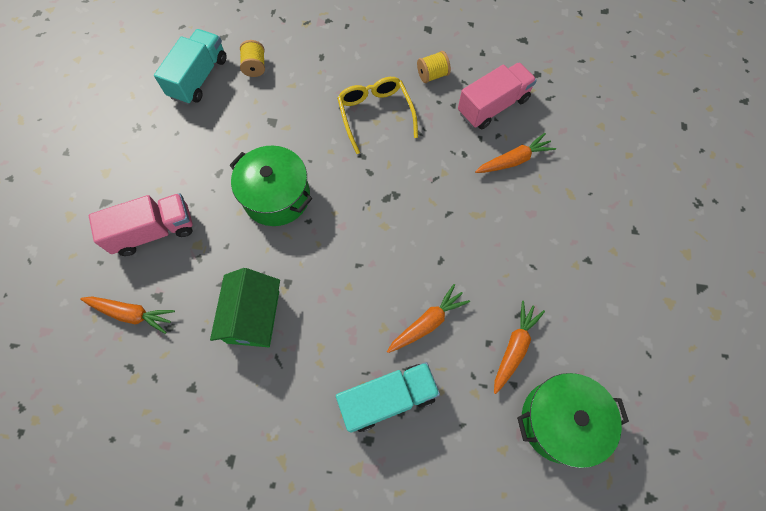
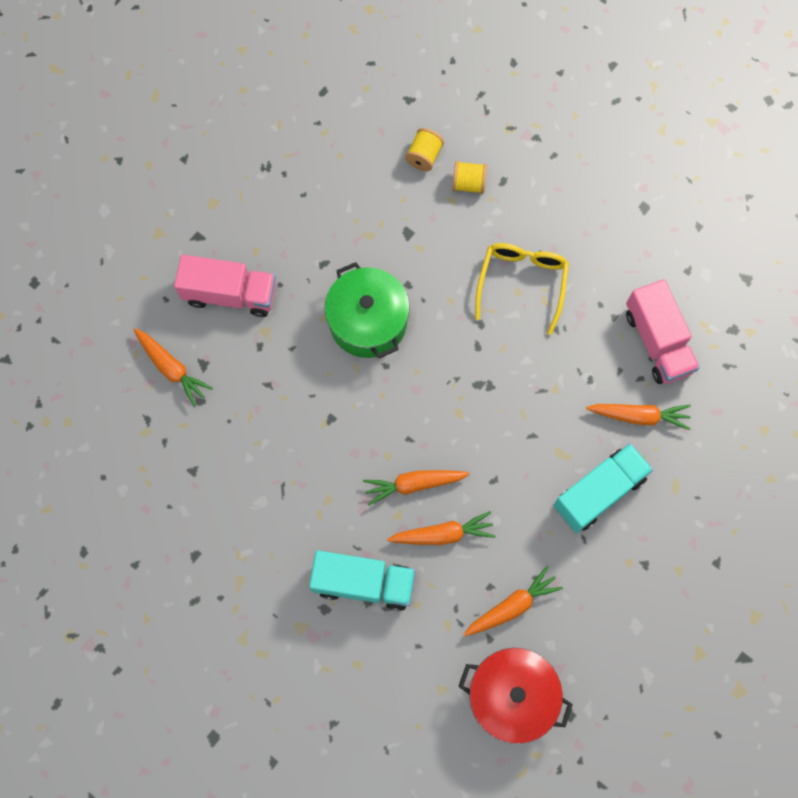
camera: 30 degrees right, 5 degrees up
(199, 78) = (358, 139): turquoise truck -> turquoise truck (599, 492)
(253, 317) = (281, 434): green house -> none
(382, 297) = (414, 484): none -> orange carrot
(432, 75) = (613, 268): yellow spool -> yellow spool (468, 184)
(493, 106) = (657, 342): pink truck -> pink truck turned 75 degrees clockwise
(560, 421) = (511, 696): green pot -> red pot

